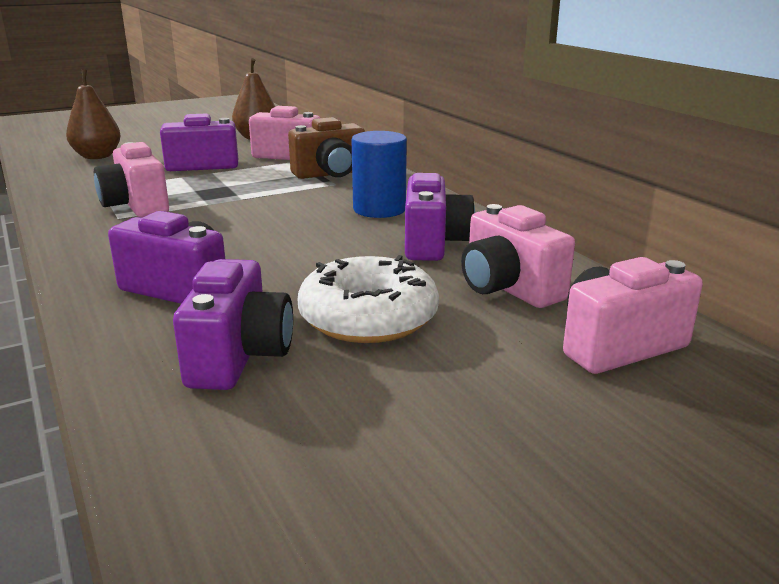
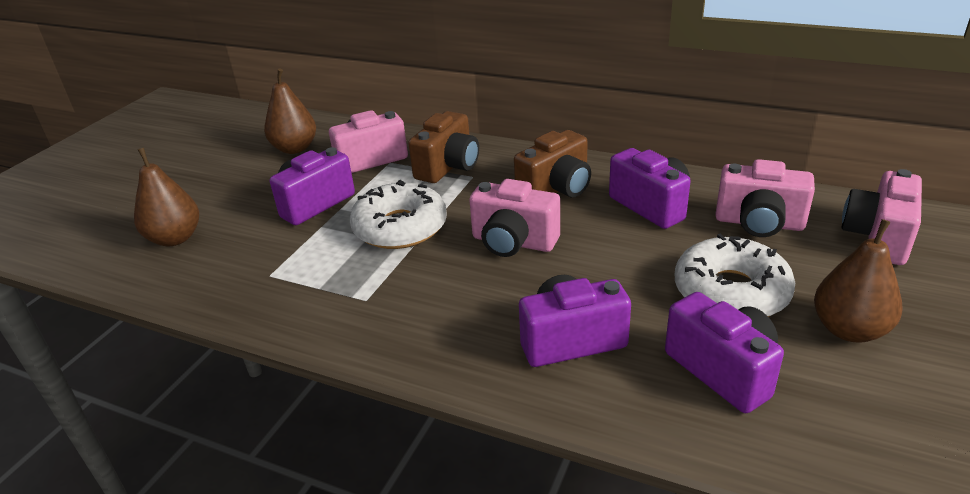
camera: 35 degrees left, 10 degrees up
(136, 206) = (354, 279): pink camera -> pink camera (513, 242)
(223, 192) = (400, 227): none -> white donut
(379, 209) = (556, 189): blue cylinder -> brown camera
(414, 389) = (849, 330): none -> brown pear

